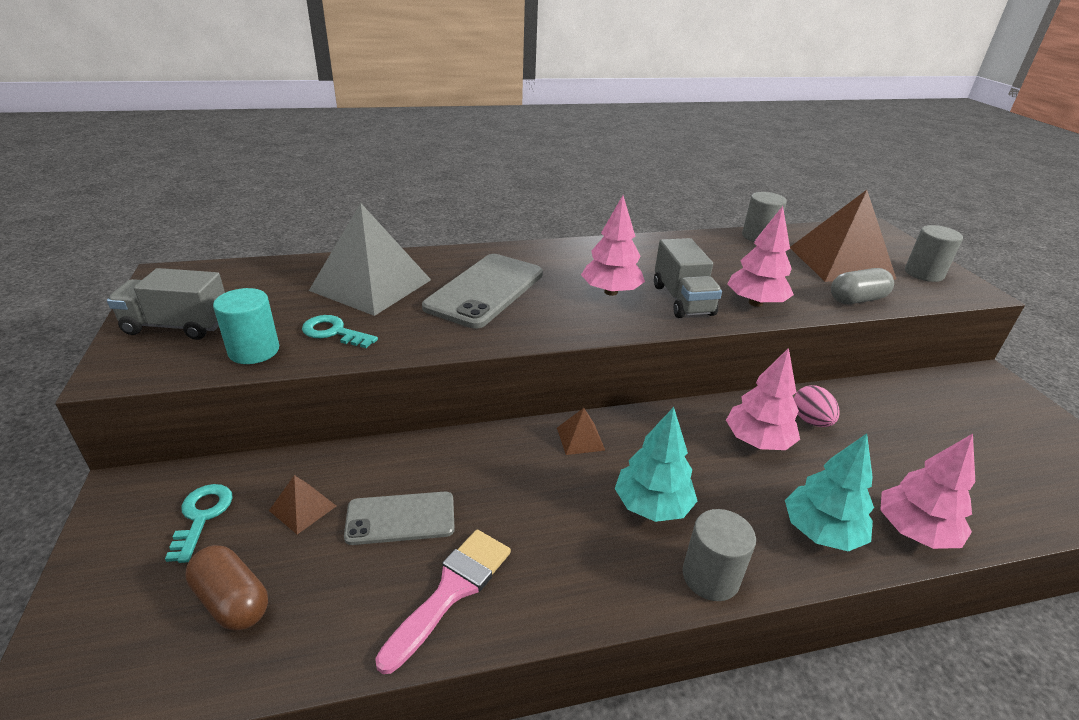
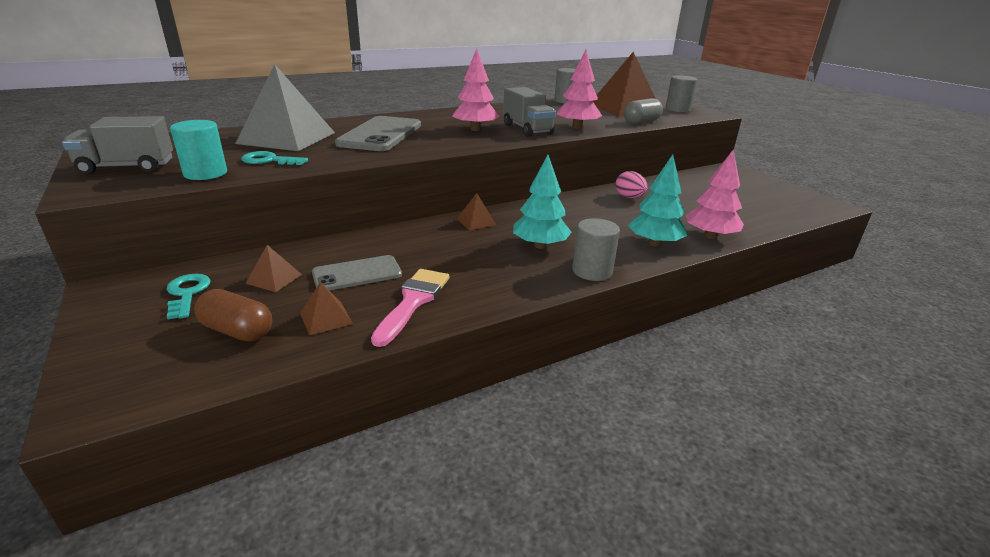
camera: 15 degrees left, 5 degrees down
(338, 599) = (326, 318): none -> brown pyramid
(757, 441) = (598, 210): pink tree -> none

